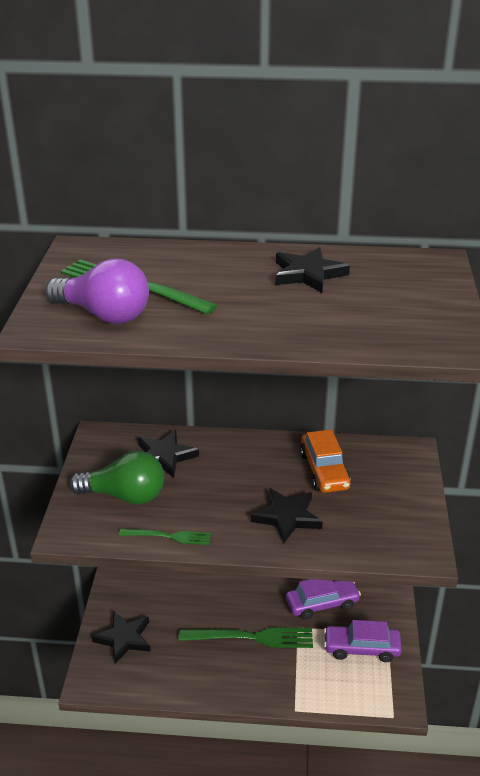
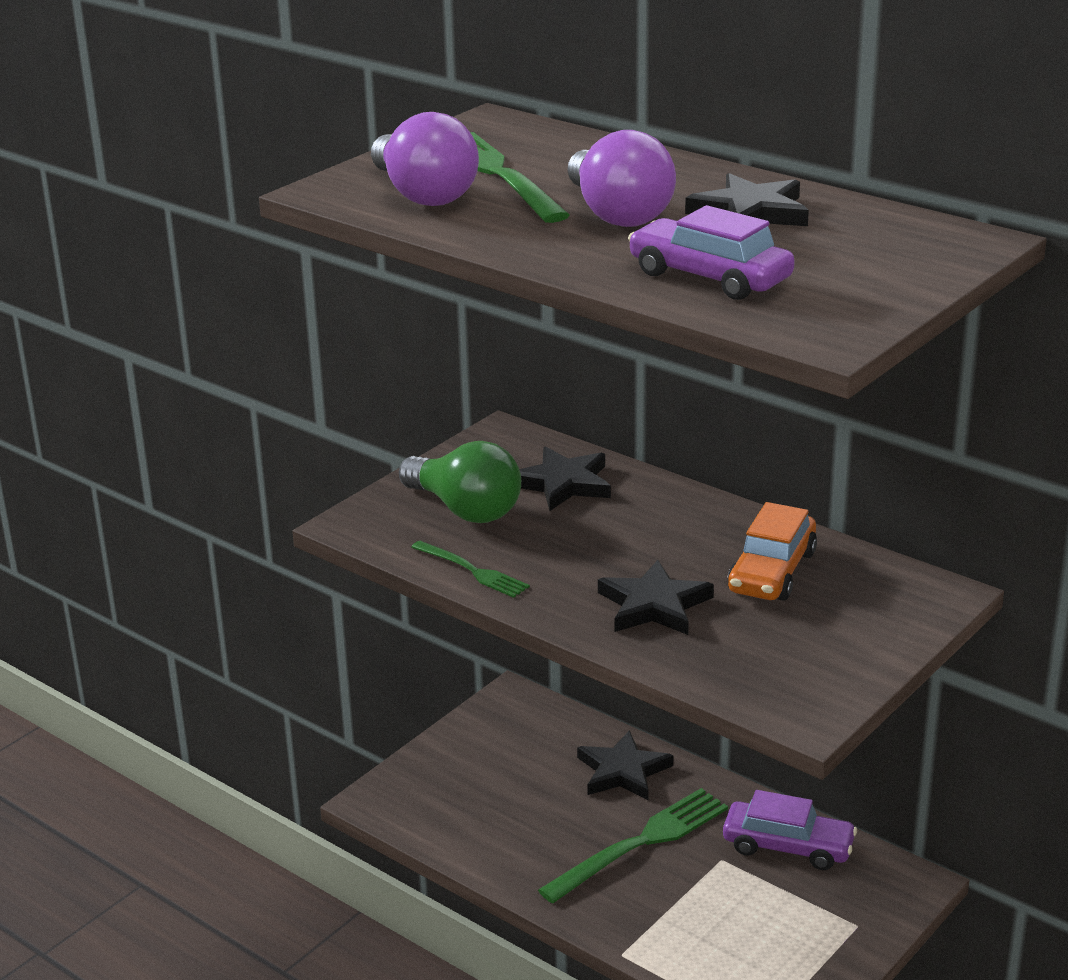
camera: 35 degrees right, 5 degrees down
(124, 638) = (463, 771): black star -> black star (623, 771)
(239, 296) = (617, 214): none -> purple light bulb
(252, 637) = (641, 843): green fork -> green fork turned 75 degrees counterclockwise
(361, 648) = (795, 926): purple car -> purple car (710, 277)

